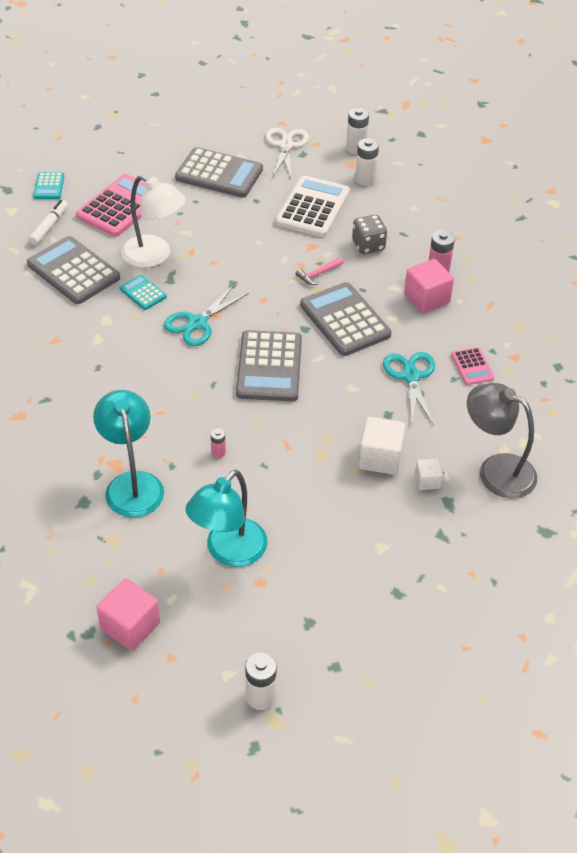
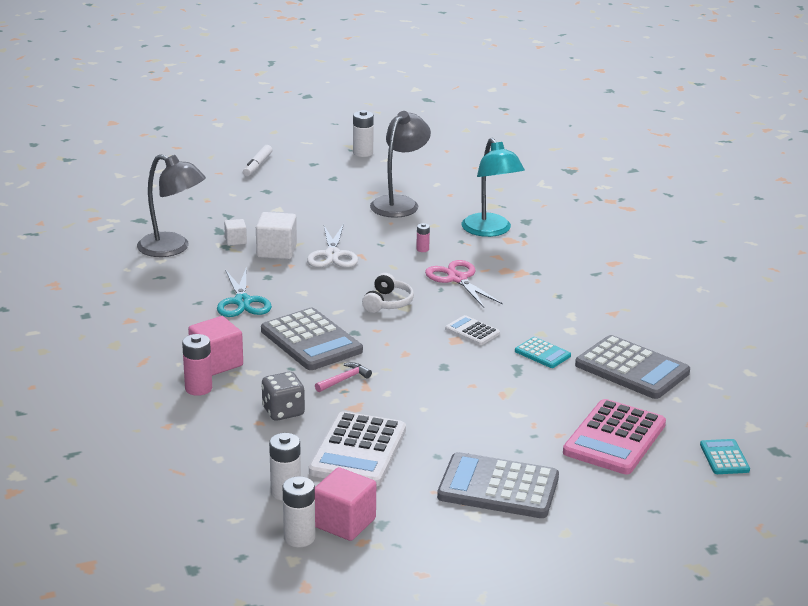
camera: 175 degrees right, 20 degrees down
(49, 226) = (690, 411): white marker -> white marker (257, 165)
(130, 626) = (461, 173): pink cube -> pink cube (344, 523)
(154, 256) = (545, 388): white lamp -> none
(192, 399) = (457, 279): none -> pink scissors
(197, 323) = (472, 331): turquoise scissors -> white calculator
(229, 552) = (399, 203): turquoise lamp -> grey lamp
(269, 367) = (387, 303): grey calculator -> white headphones
(286, 145) = (409, 536): white scissors -> white scissors (333, 255)
(472, 367) = (177, 311): pink calculator -> none

